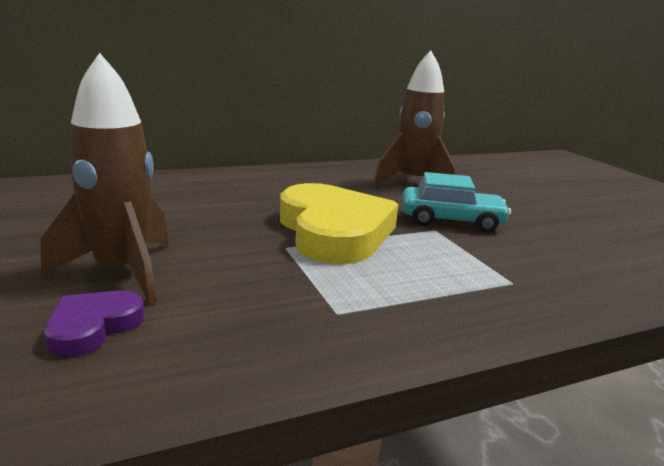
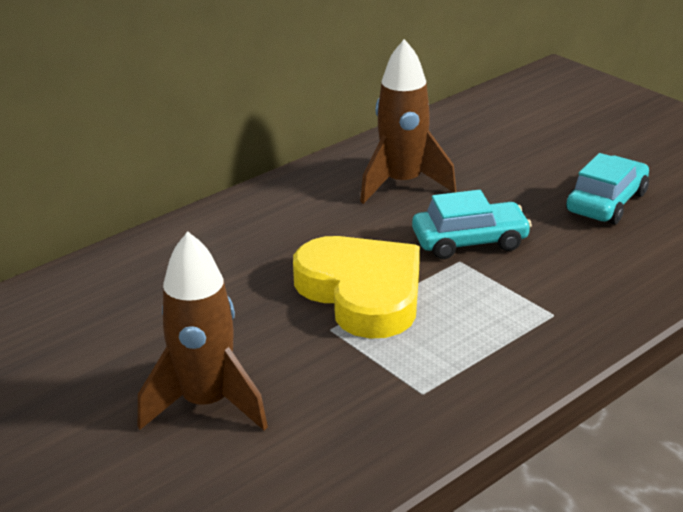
camera: 15 degrees left, 10 degrees up
(93, 326) = (239, 464): purple heart -> none
(589, 222) = (606, 202): none -> turquoise car

